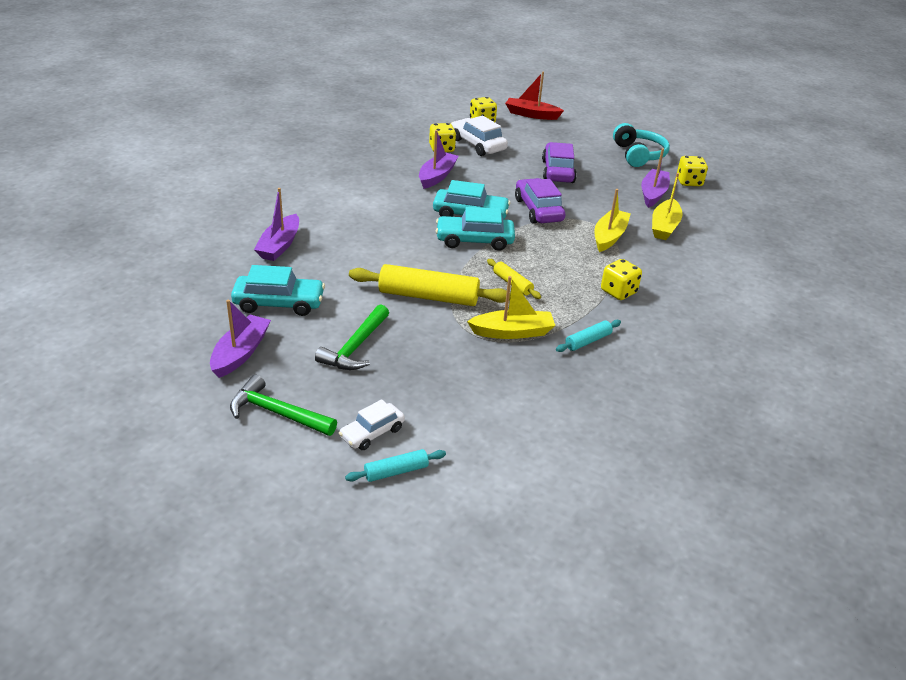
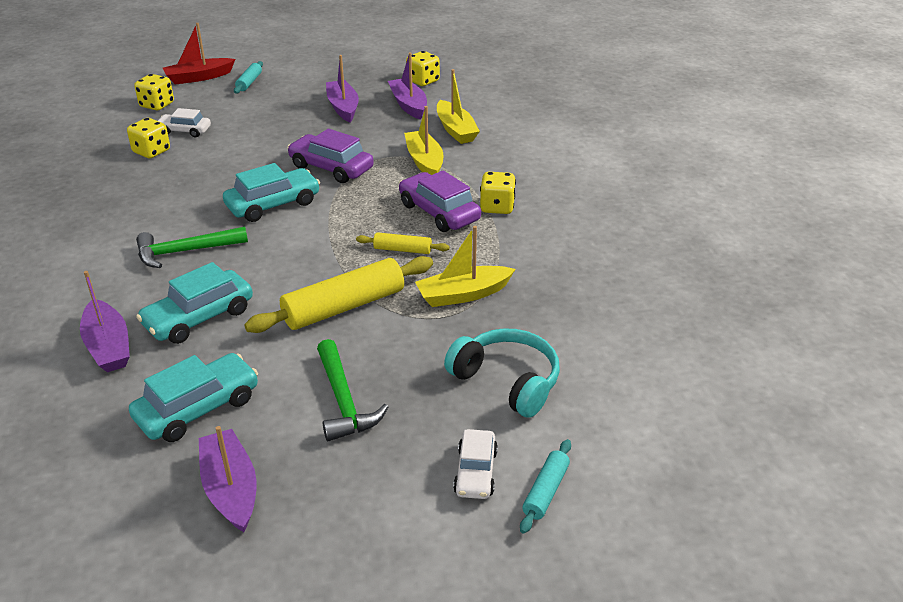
camera: 40 degrees left, 0 degrees up
(277, 413) = (360, 521): green hammer -> green hammer (185, 251)
(437, 176) = (186, 182): purple boat -> purple boat (343, 107)
(474, 240) = (312, 228): turquoise car -> turquoise car (199, 317)
(477, 145) = (184, 131): white car -> white car, size x0.63
(512, 332) = (463, 294): yellow boat -> yellow boat turned 150 degrees counterclockwise
(557, 171) = (299, 122): purple car -> purple car (439, 212)
(588, 341) = (532, 264): turquoise rolling pin -> turquoise rolling pin (249, 82)
(638, 155) = (349, 75): turquoise headphones -> turquoise headphones (507, 381)

